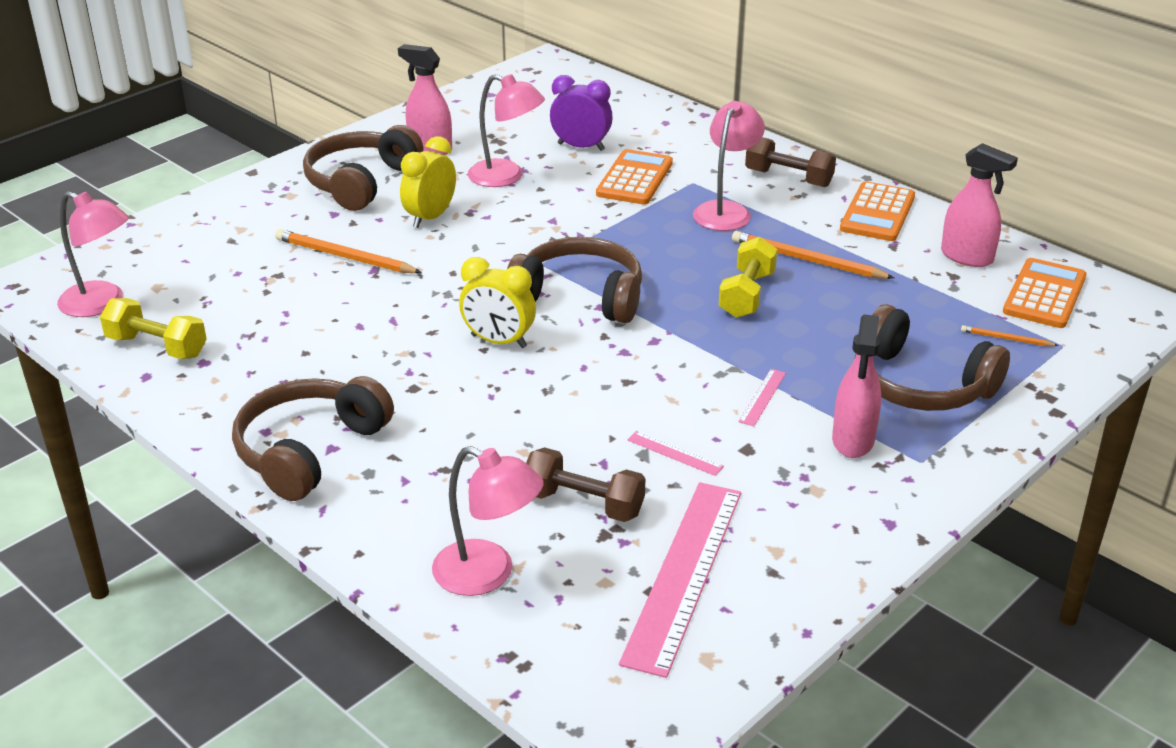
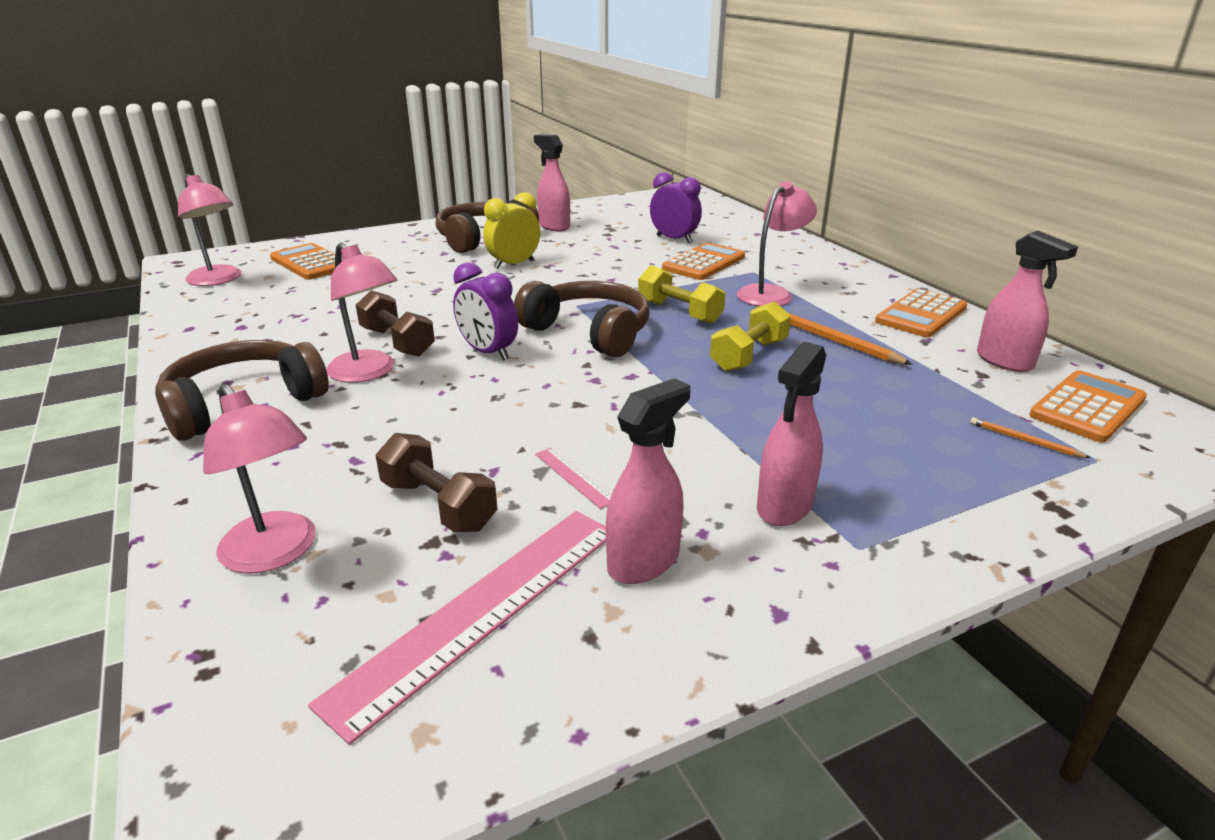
camera: 20 degrees right, 5 degrees down
(157, 346) = (221, 311): yellow dumbbell -> yellow dumbbell (679, 312)
(188, 257) = (311, 263): none -> orange calculator
(344, 257) = (423, 278): orange pencil -> none
(498, 341) = (488, 352): yellow clock -> purple clock
(506, 177) = (597, 249): pink lamp -> pink lamp (368, 373)
(762, 397) = (706, 443): pink ruler -> none
(775, 509) = (644, 561): none -> pink spray bottle
(788, 178) = (845, 280): brown dumbbell -> brown dumbbell (397, 342)
(919, 384) = (896, 466): brown headphones -> none

